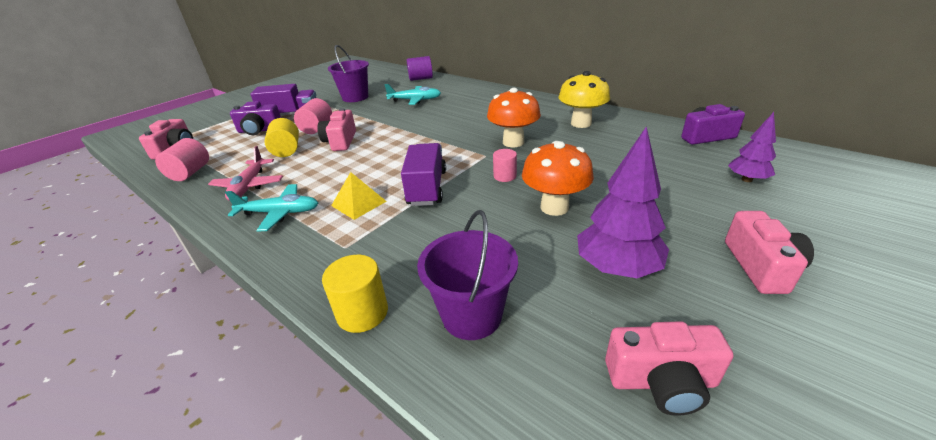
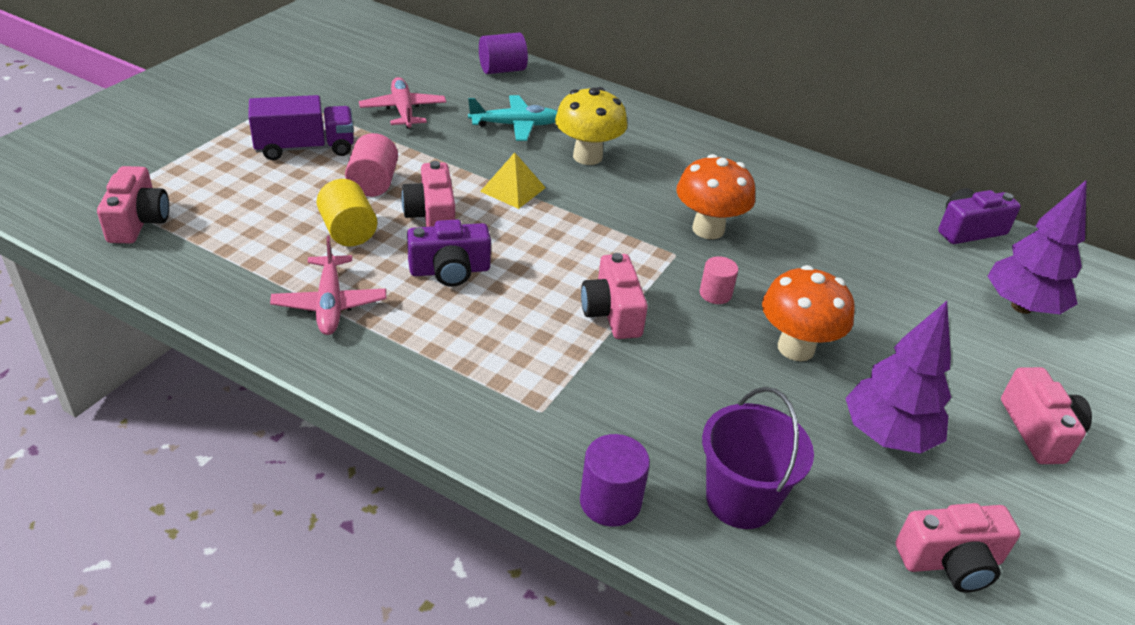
camera: 15 degrees left, 5 degrees up
(190, 173) = (206, 275): pink cylinder -> none
(259, 130) = (269, 183): purple camera -> purple camera (450, 270)
(279, 213) = (412, 355): turquoise plane -> none
(355, 97) = (403, 110): purple bucket -> pink plane
(358, 203) = (524, 339): yellow pyramid -> yellow pyramid (513, 189)
(362, 313) = (610, 502): yellow cylinder -> purple cylinder
(427, 188) = (612, 313): purple truck -> pink camera
(581, 123) = (797, 195): yellow mushroom -> yellow mushroom (587, 157)
(747, 179) = (1021, 307): purple tree -> purple tree, size x1.66

